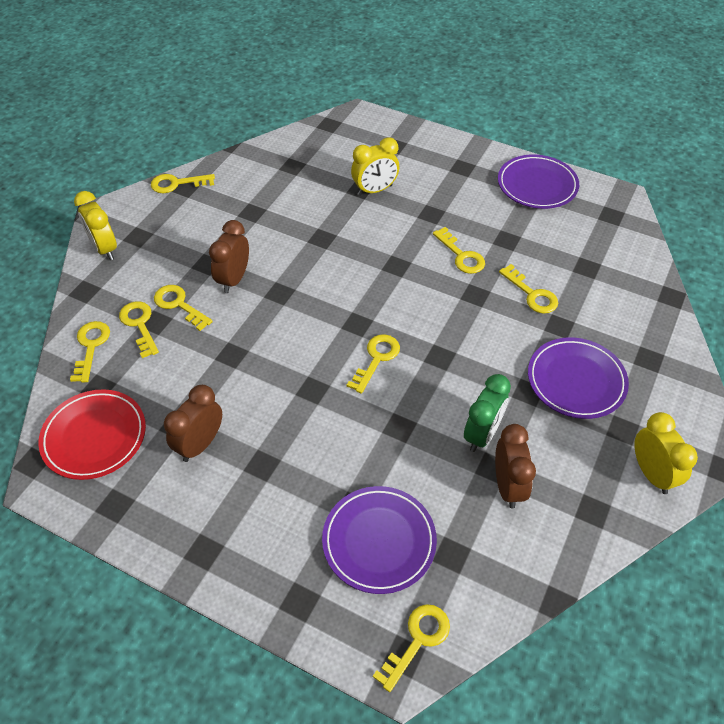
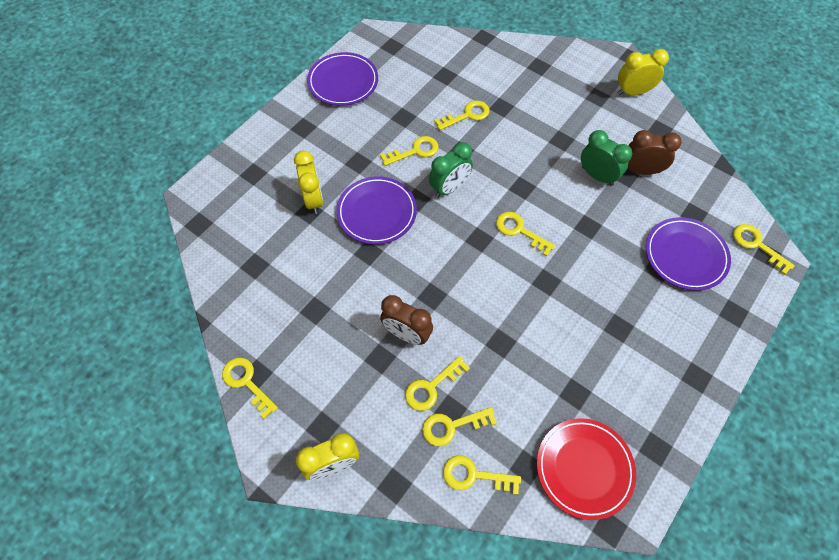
camera: 80 degrees left, 10 degrees up
(177, 184) = (246, 383): yellow key -> yellow key turned 135 degrees clockwise
(200, 444) = (596, 375): brown clock -> none
(419, 291) = (449, 188): none -> green clock
(576, 381) = (554, 110): purple plate -> purple plate (377, 212)

